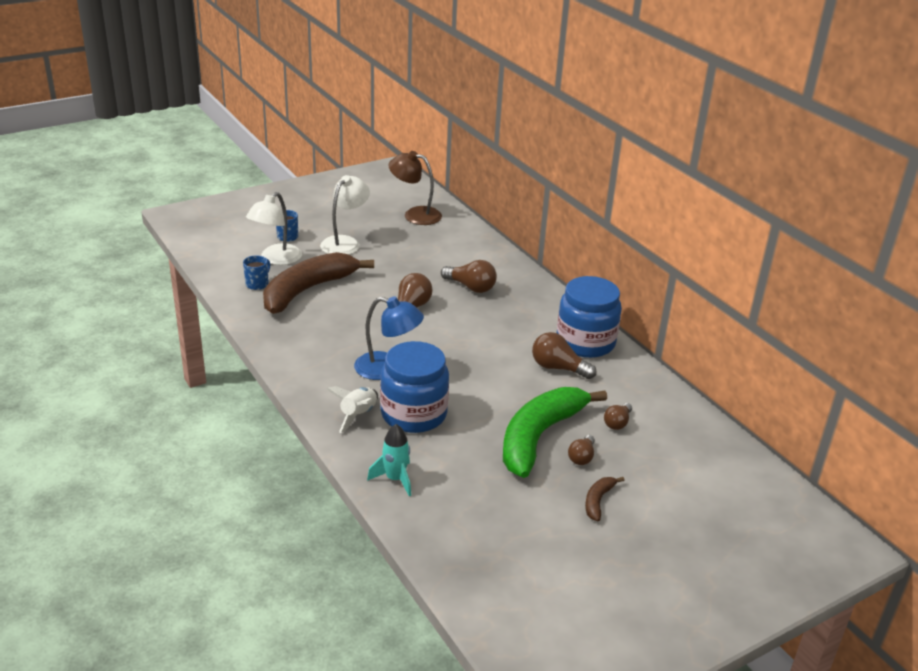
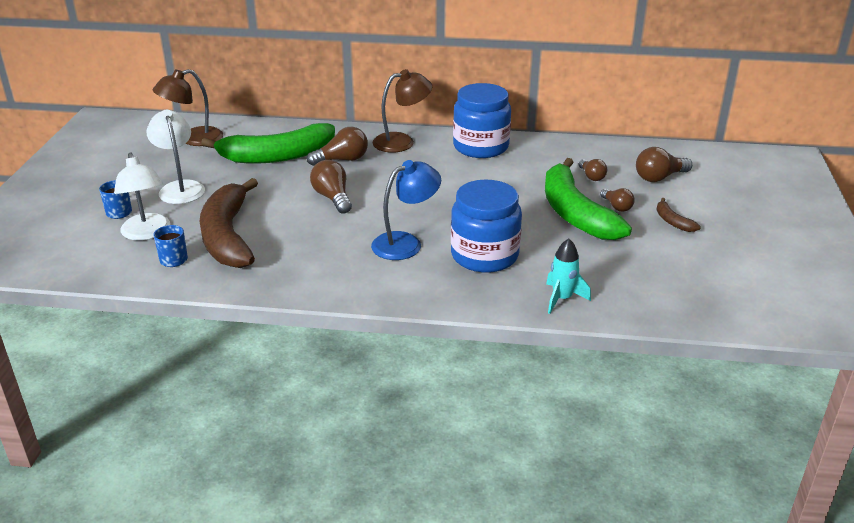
camera: 50 degrees left, 0 degrees up
(358, 415) = (454, 283): white rocket -> none
(438, 258) = (277, 156): none -> green banana
(538, 301) = (402, 141): none -> brown lamp
(558, 368) = (499, 170): brown light bulb -> brown light bulb (659, 177)

